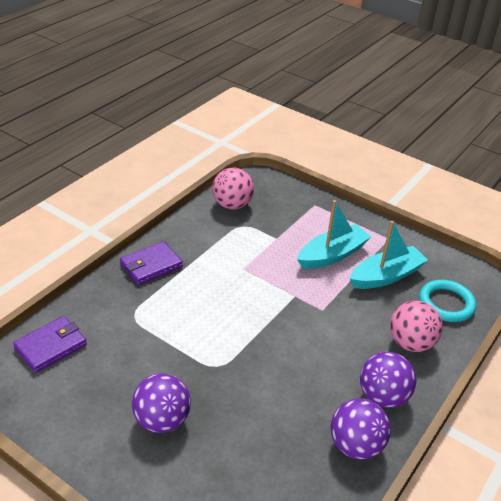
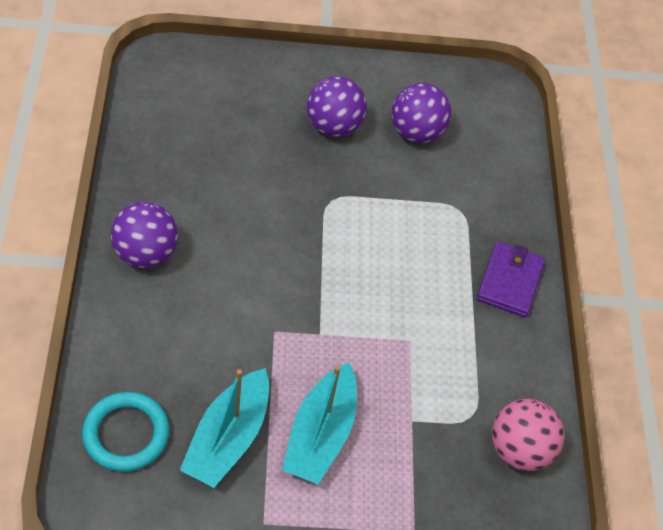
camera: 140 degrees right, 15 degrees up
(51, 346) = (494, 138): purple wallet -> none
(355, 445) = (147, 189): purple ball -> purple ball (416, 132)
(410, 343) = (146, 341): pink ball -> none

